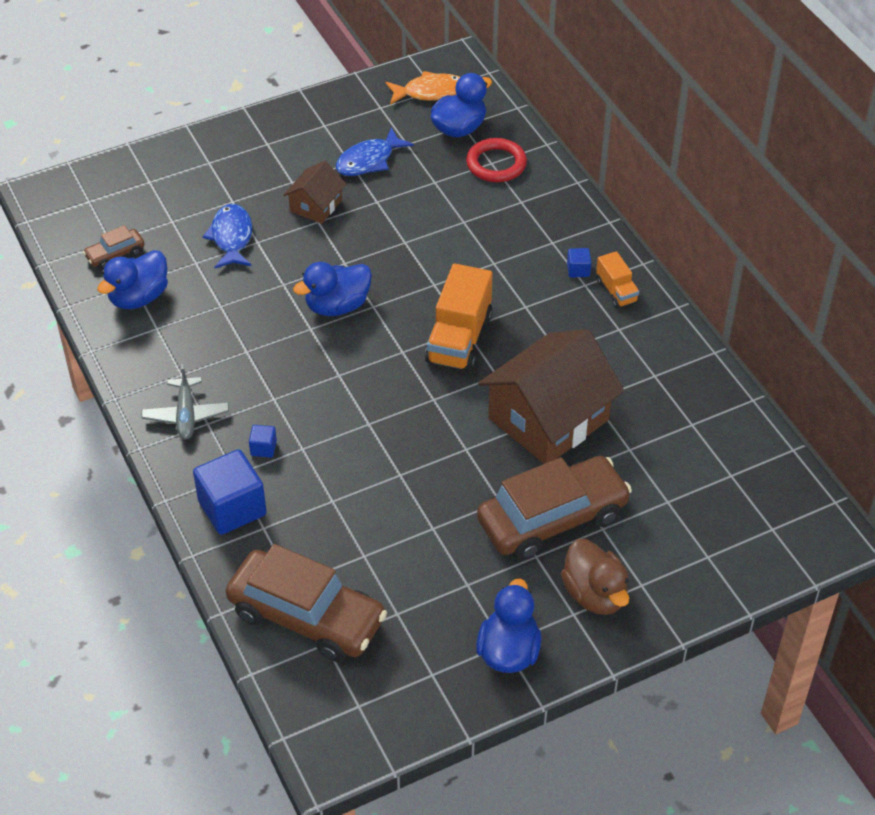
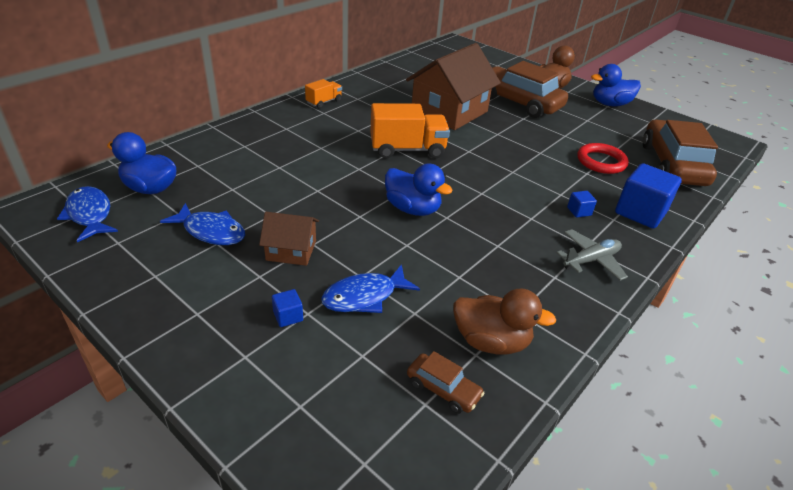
camera: 115 degrees left, 10 degrees down
(139, 297) = (491, 341): blue duck -> brown duck
(430, 92) = (90, 214): orange fish -> blue fish
(496, 164) = (199, 163): red ring -> red ring (601, 162)
(548, 419) = (449, 111): brown house -> brown house turned 75 degrees counterclockwise
(578, 270) = (310, 116): blue cube -> blue cube (288, 316)

